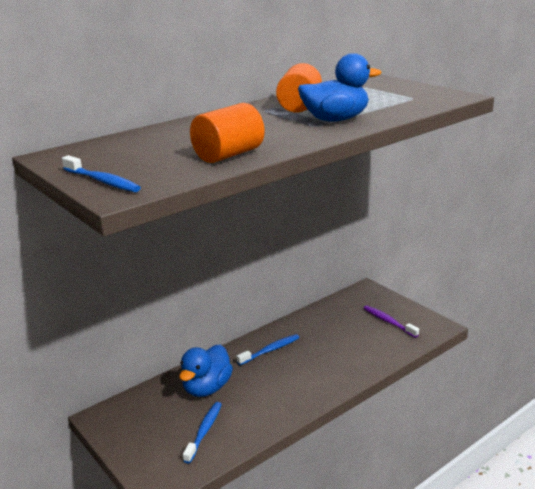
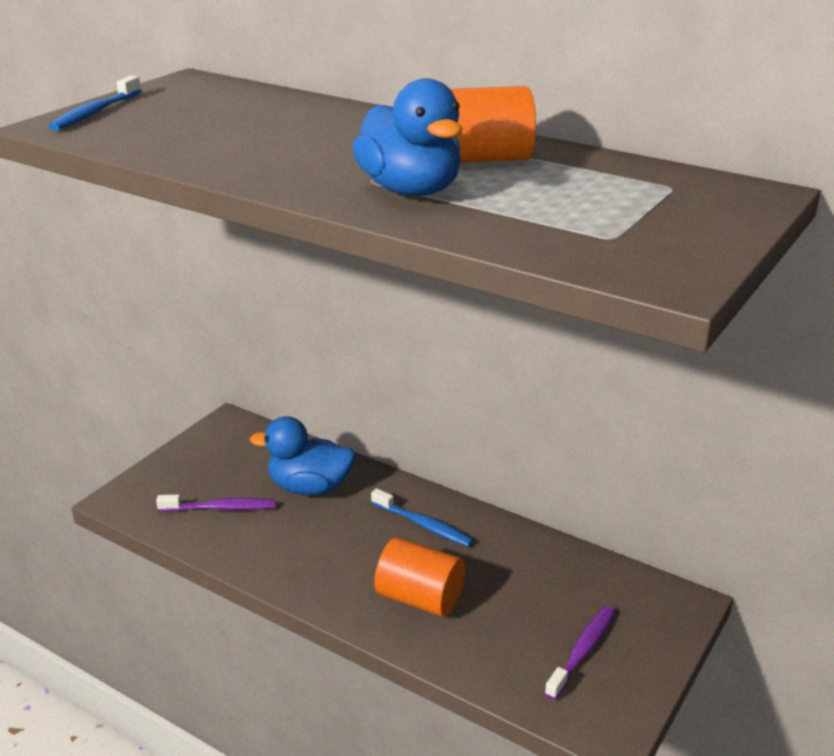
camera: 70 degrees right, 5 degrees up
(204, 431) = (220, 508): blue toothbrush -> purple toothbrush
(228, 155) = (201, 151): orange cylinder -> orange cylinder (420, 598)

